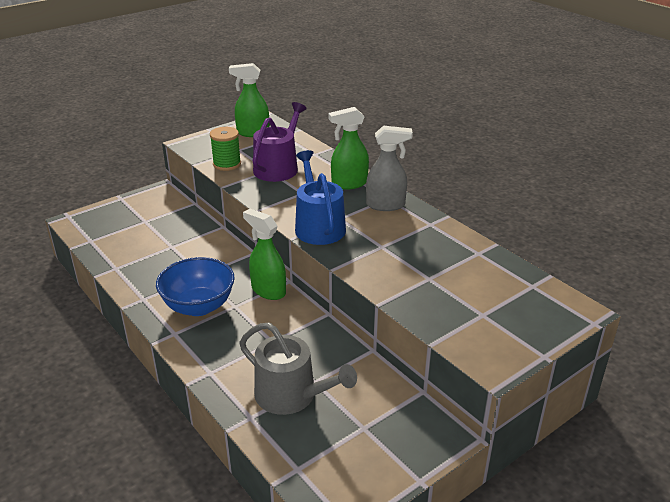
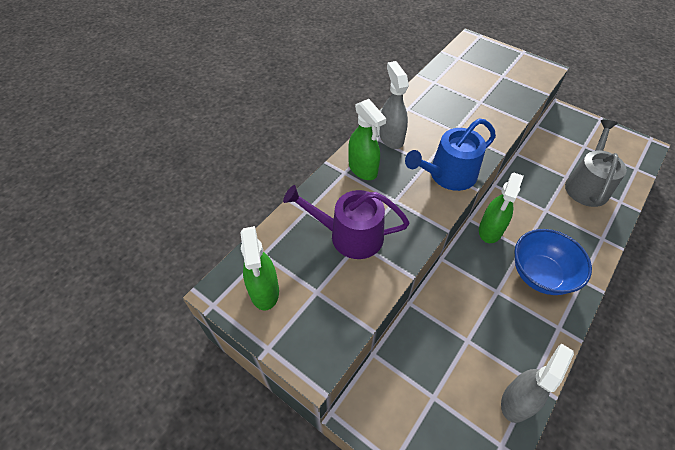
camera: 105 degrees left, 20 degrees up
(110, 256) = (517, 400): none -> grey spray bottle
(227, 164) = (359, 291): green spool -> none

